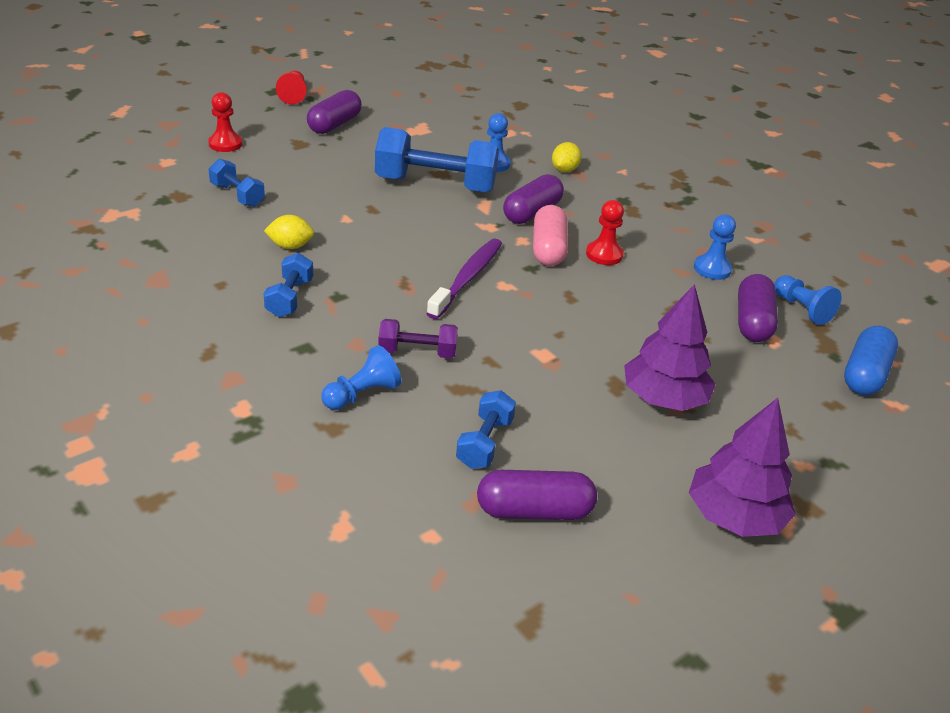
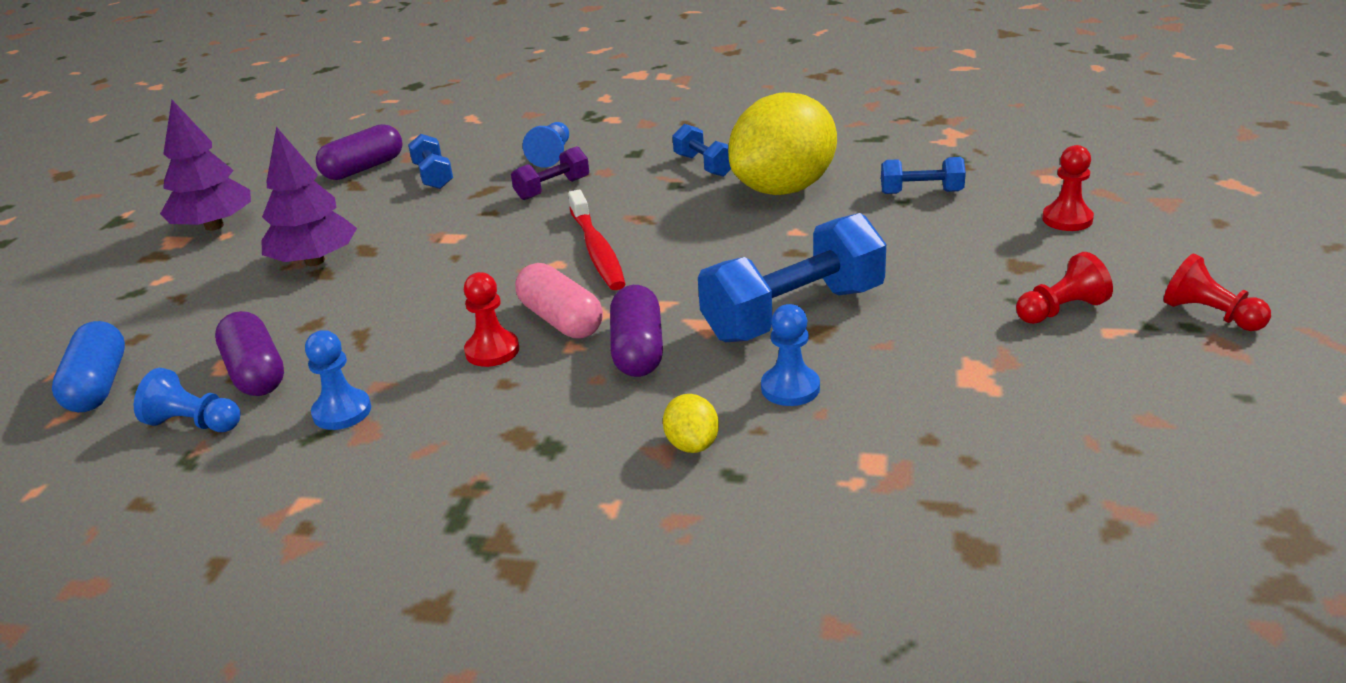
camera: 145 degrees right, 5 degrees down
(290, 246) = (784, 189): yellow lemon -> yellow lemon, size x2.50
(334, 125) = (1061, 310): purple capsule -> red pawn
(467, 278) = (597, 250): purple toothbrush -> red toothbrush

